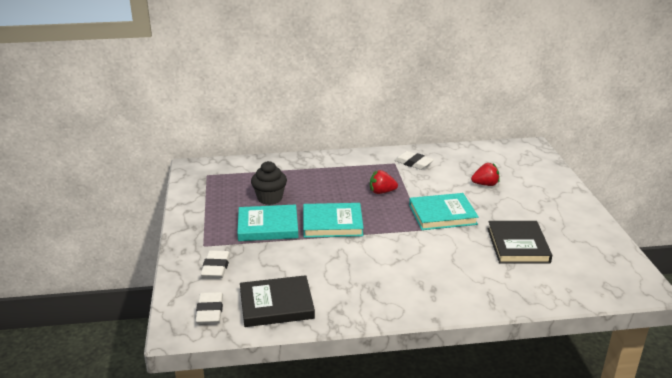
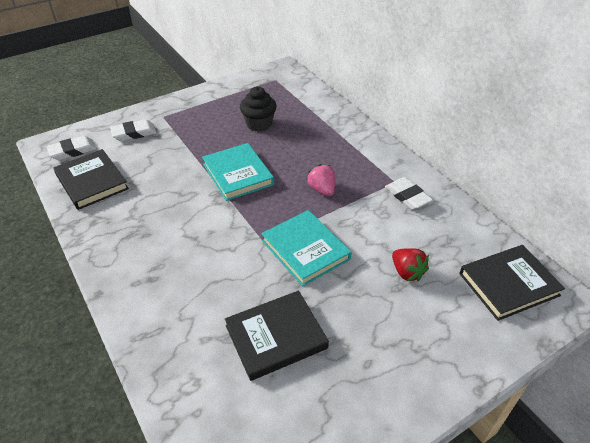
camera: 65 degrees right, 15 degrees up
(268, 226) = (210, 138): turquoise book -> none
(382, 192) = (322, 190): red strawberry -> pink strawberry
(413, 163) = (407, 196): white eraser -> white eraser turned 45 degrees counterclockwise
(512, 157) = (508, 284): none -> black book

